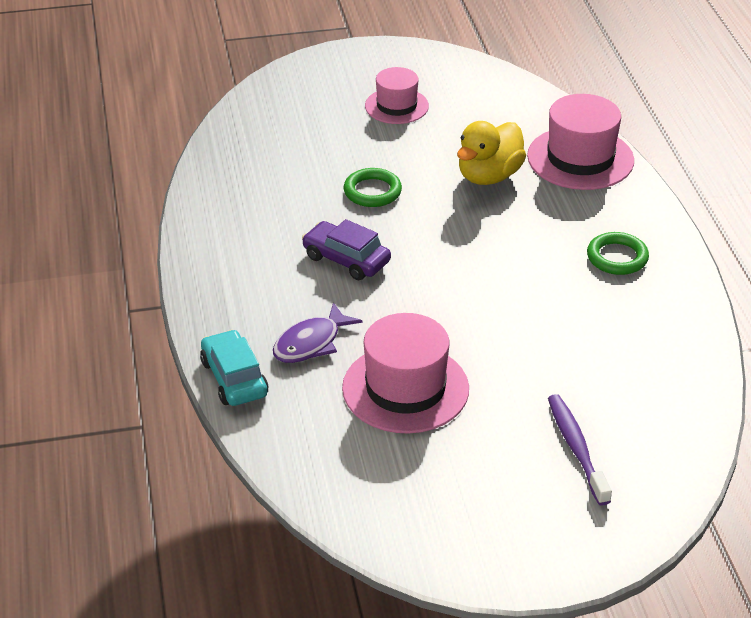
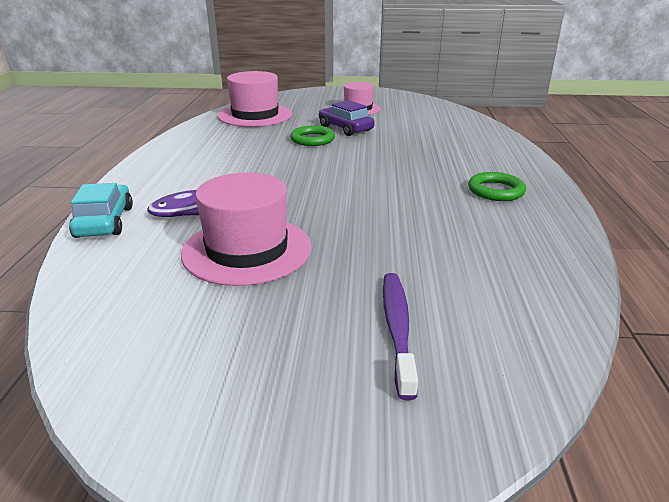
camera: 15 degrees right, 10 degrees down
(346, 259) = (264, 168): purple car -> purple car (345, 128)
(489, 176) = (405, 141): yellow duck -> none
(580, 158) = (482, 139): pink hat -> pink hat (255, 115)

